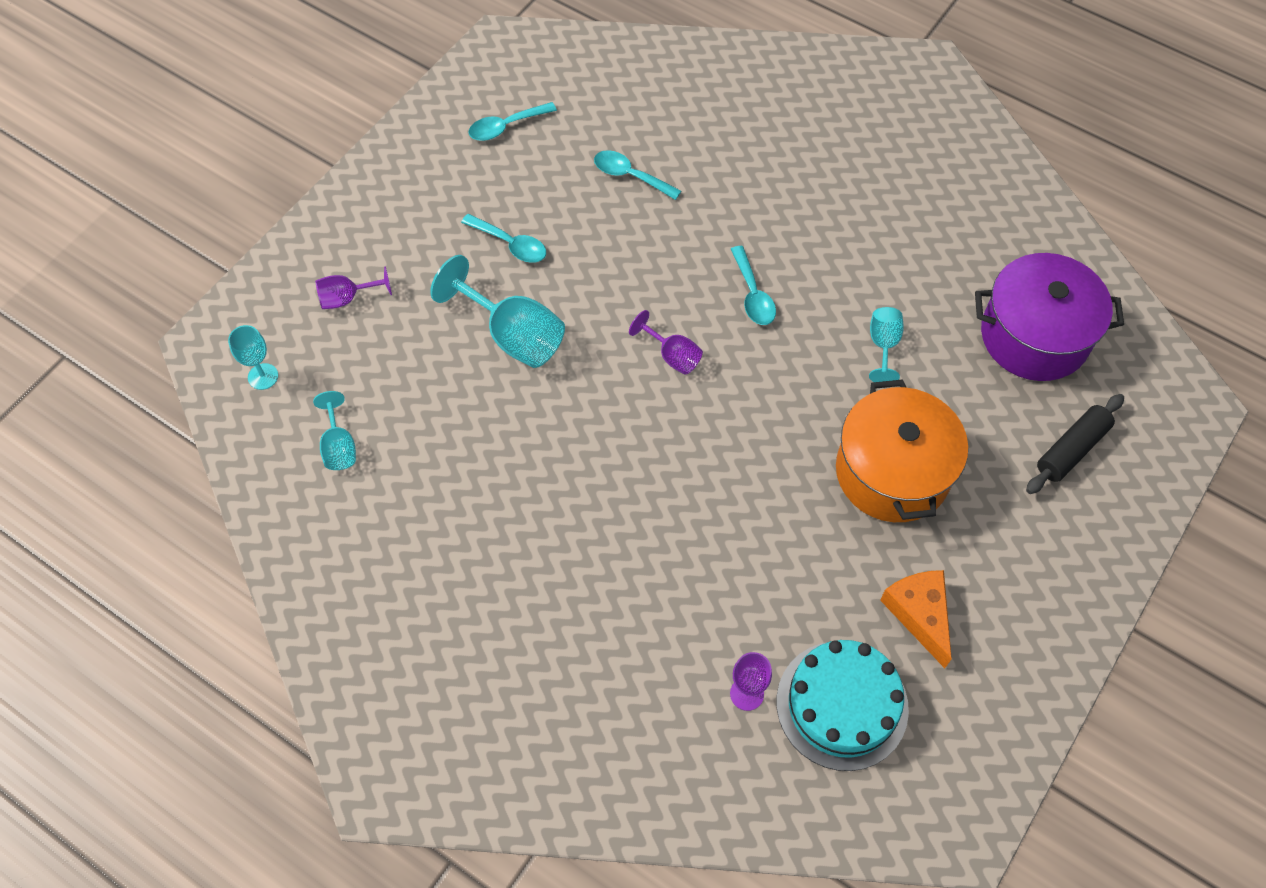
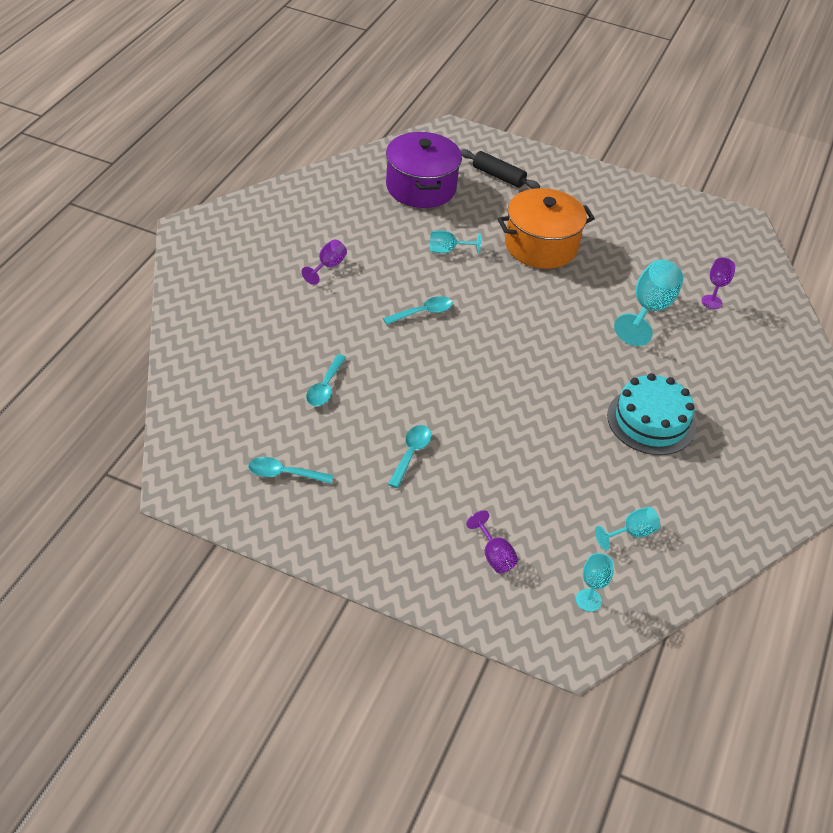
camera: 105 degrees left, 15 degrees down
(506, 127) = (283, 474): turquoise spoon -> turquoise spoon turned 135 degrees clockwise
(513, 335) = (497, 441): turquoise goblet -> turquoise goblet (649, 310)
(672, 356) = (488, 350): purple goblet -> purple goblet (328, 266)
(842, 705) = (698, 264): turquoise cake -> turquoise cake (651, 421)
(919, 614) = (629, 235): orange cheese -> none

